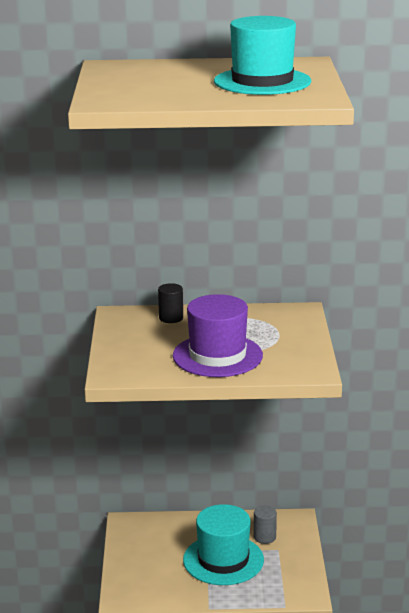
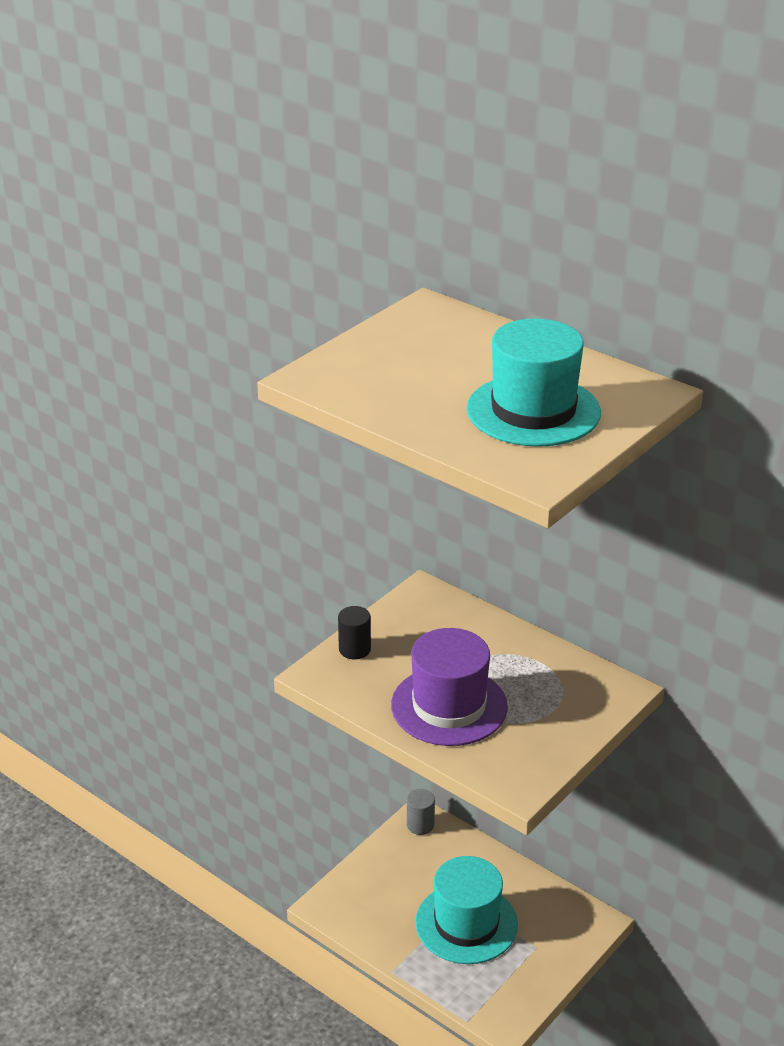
camera: 40 degrees right, 10 degrees up
(171, 318) = (469, 626): black cylinder -> black cylinder (354, 649)
(264, 537) = (538, 923): grey cylinder -> grey cylinder (420, 825)

